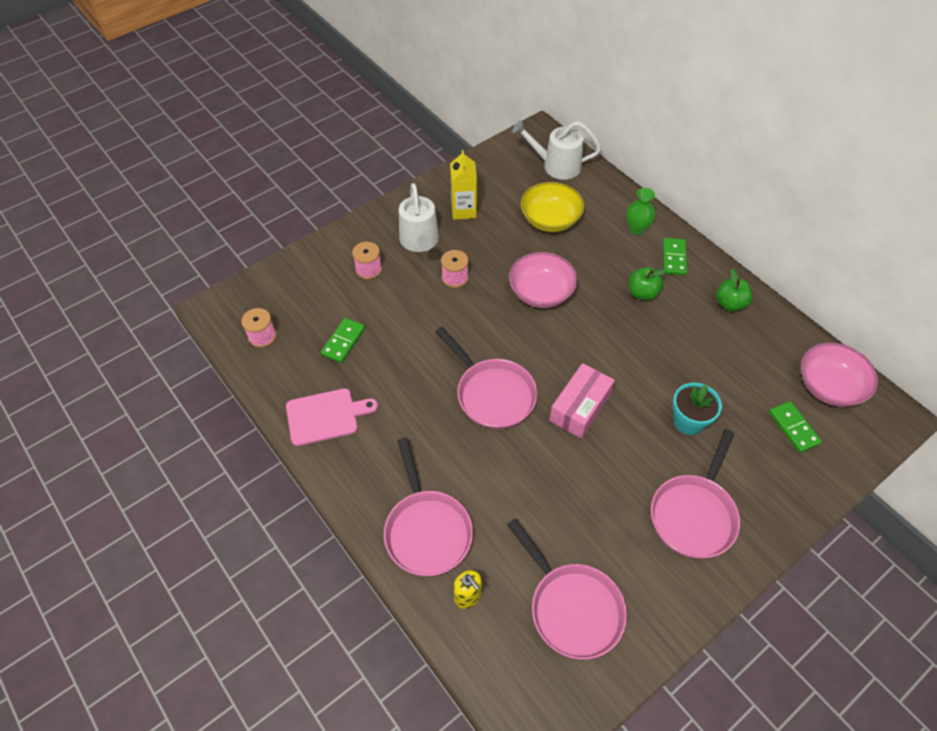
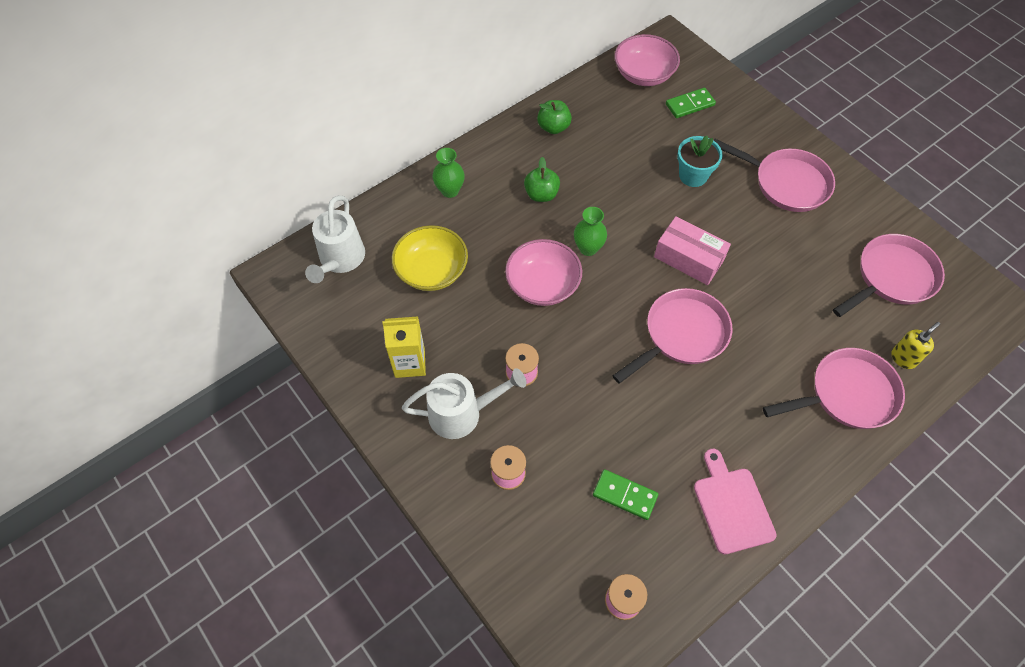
camera: 90 degrees left, 5 degrees up
(584, 326) = (588, 248): none -> green vase
(674, 258) = (493, 163): green domino -> none

